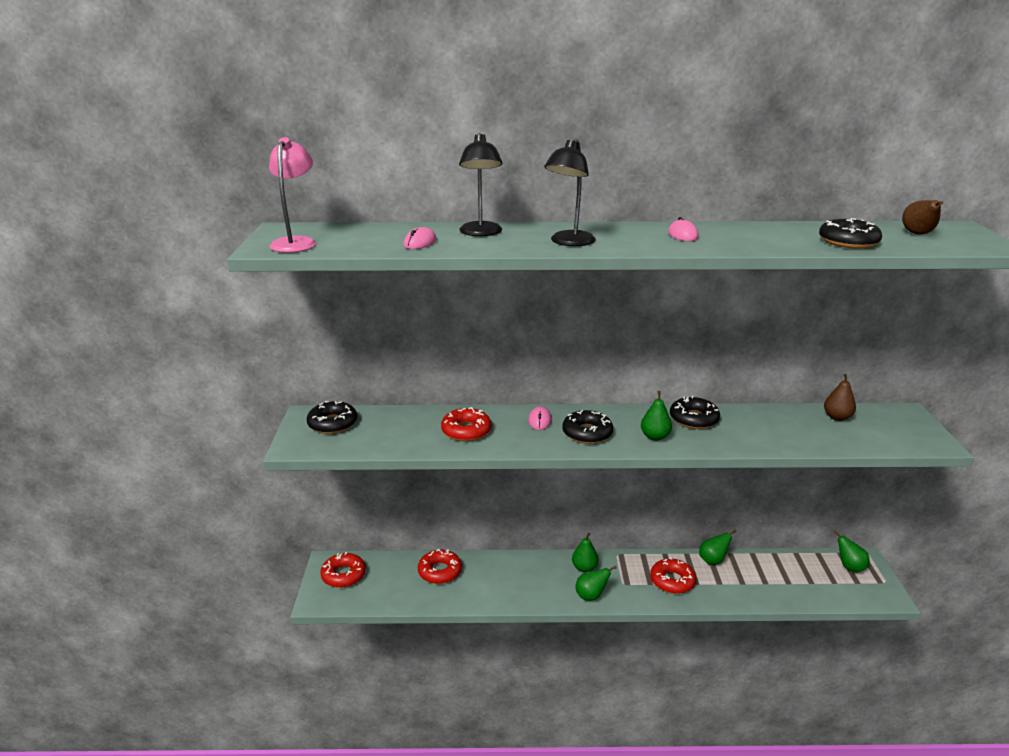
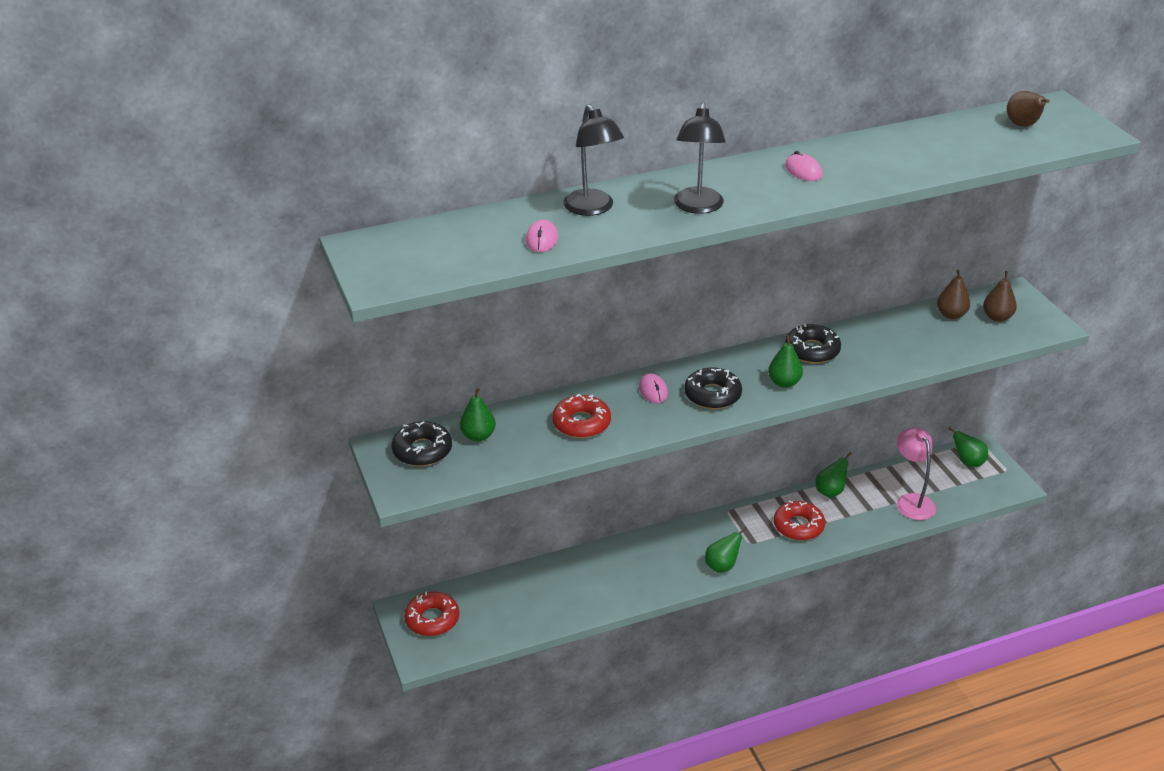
camera: 20 degrees left, 10 degrees up
(296, 242) = (402, 266): pink lamp -> pink lamp (911, 501)
(440, 571) = (542, 584): red donut -> none
(584, 568) = (700, 536): green pear -> green pear (478, 436)
(848, 242) = (965, 152): black donut -> none
(882, 427) = (997, 317): none -> brown pear

